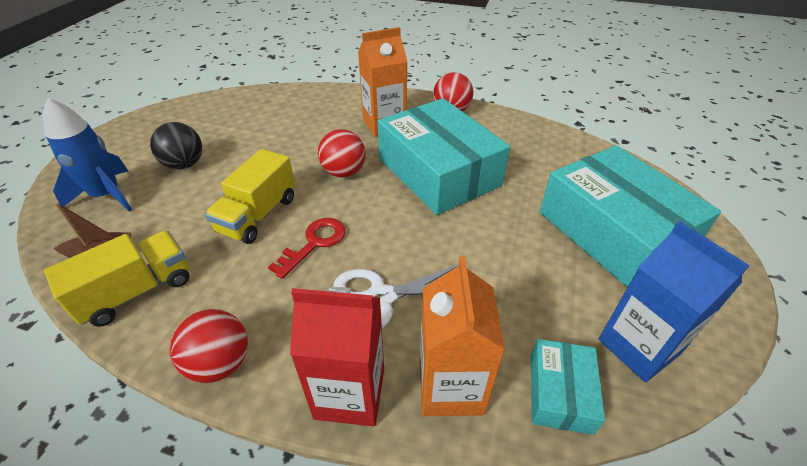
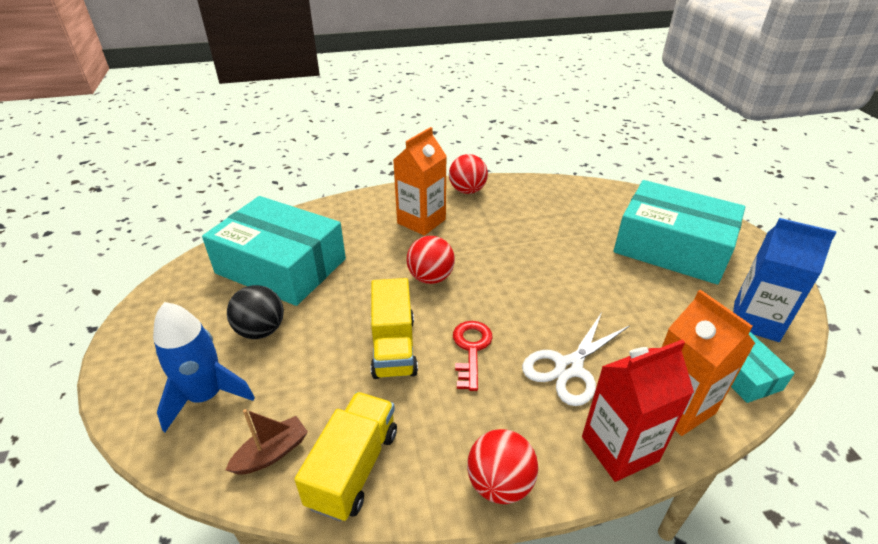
camera: 30 degrees left, 5 degrees down
(438, 172) = (510, 248): turquoise box -> turquoise box (281, 266)

